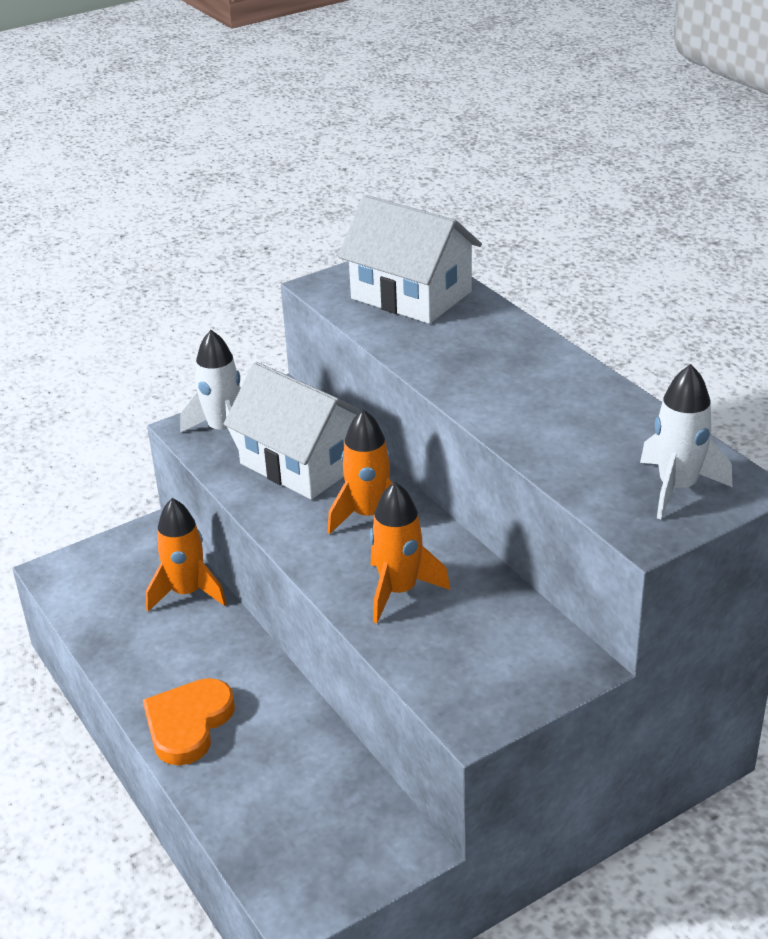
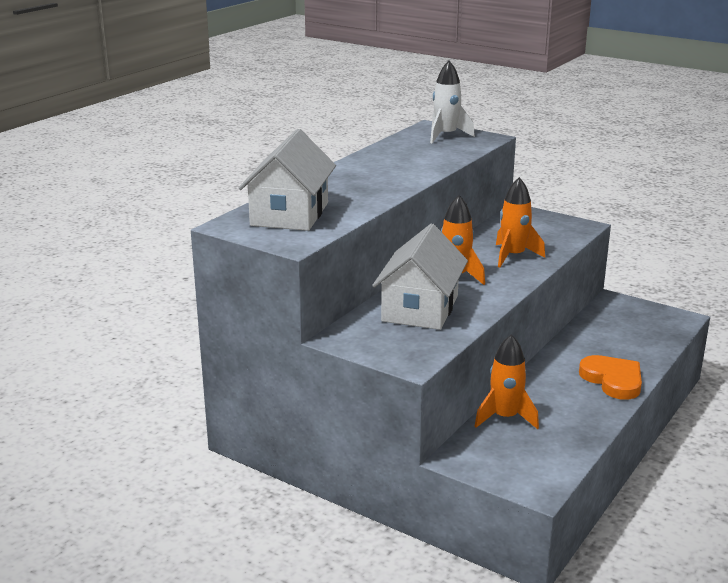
camera: 115 degrees left, 10 degrees down
(188, 724) = (613, 380): orange heart -> orange heart turned 120 degrees counterclockwise
(223, 430) = (404, 347): white rocket -> none

